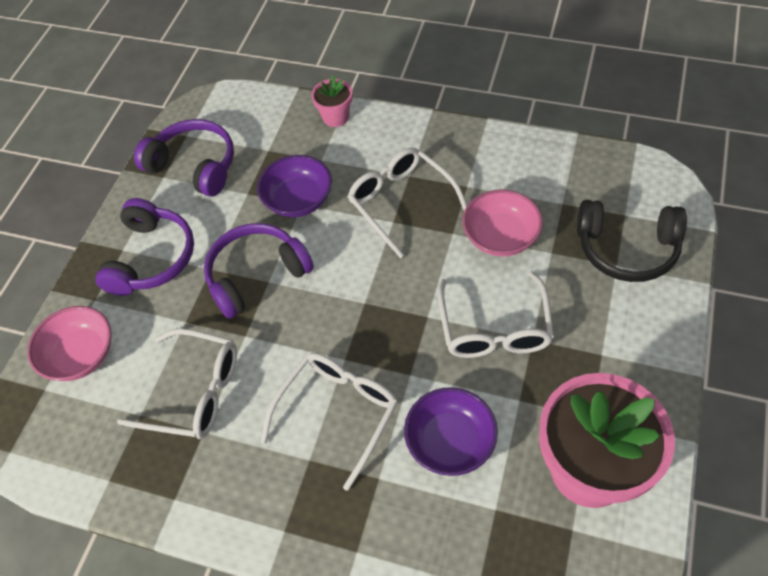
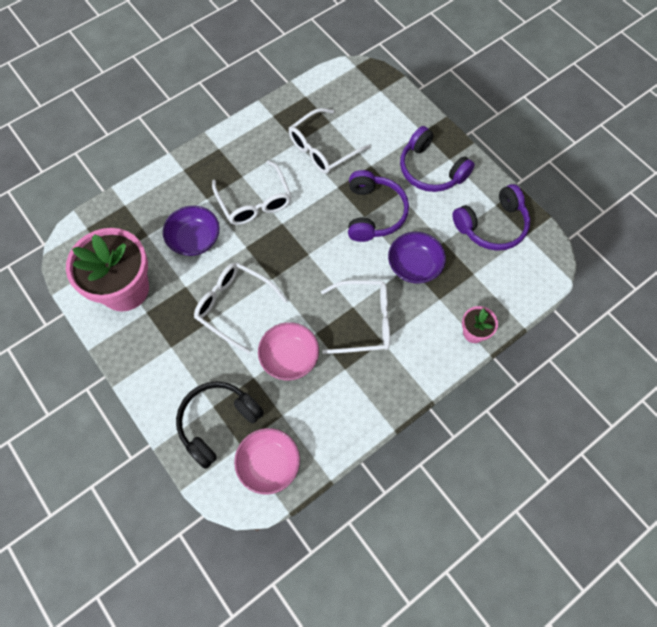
camera: 120 degrees right, 10 degrees up
(81, 355) = (388, 112): pink bowl -> pink bowl (269, 464)

